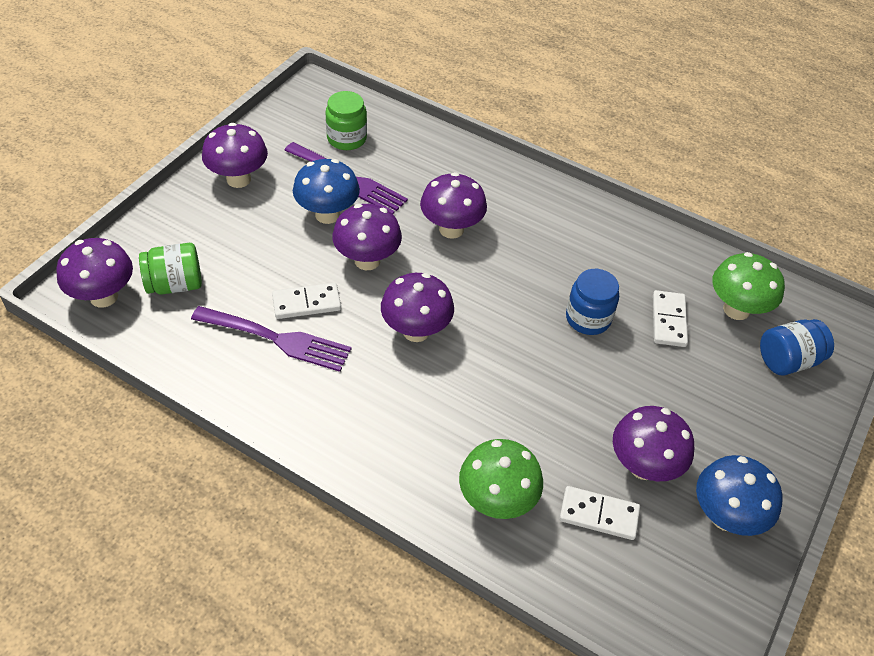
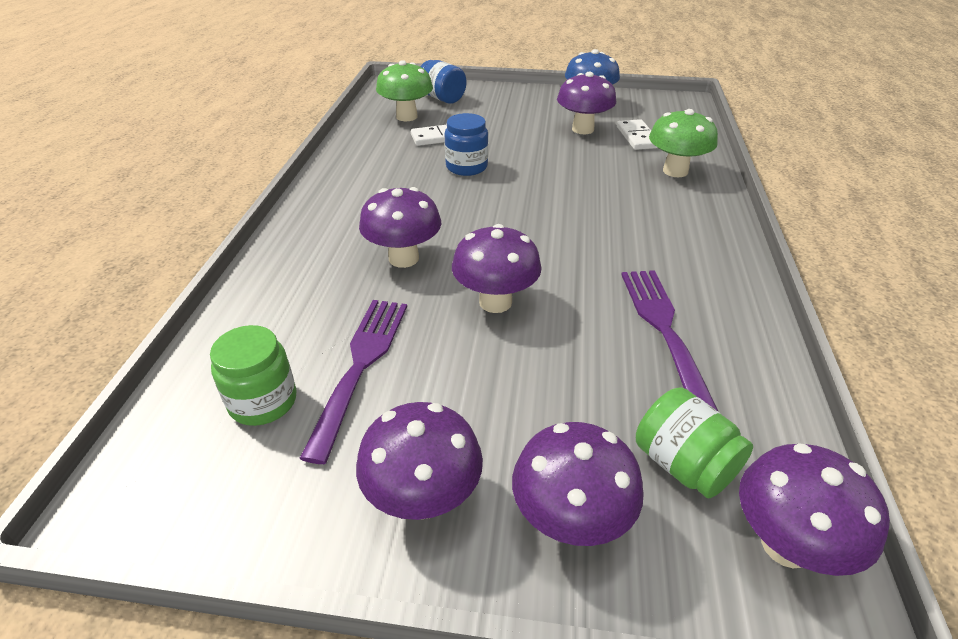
camera: 110 degrees left, 10 degrees down
(306, 303) = (596, 325): white domino -> none
(327, 214) = (441, 361): blue mushroom -> none
(416, 331) = (561, 243): purple mushroom -> purple mushroom (570, 520)

